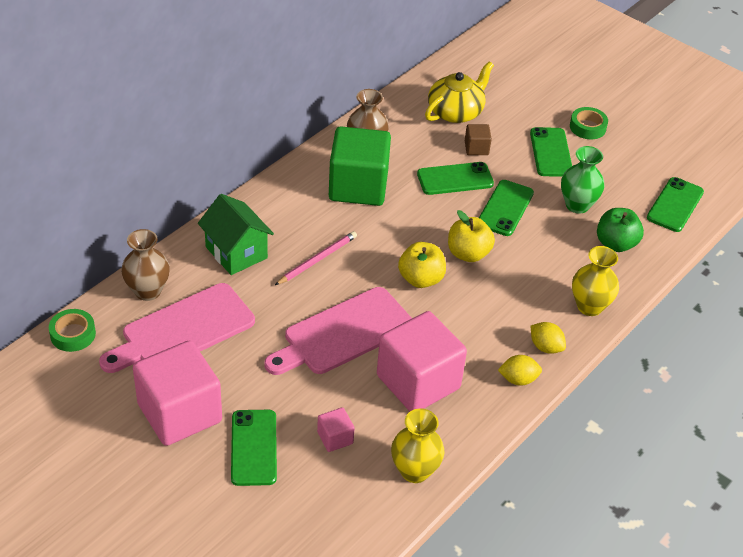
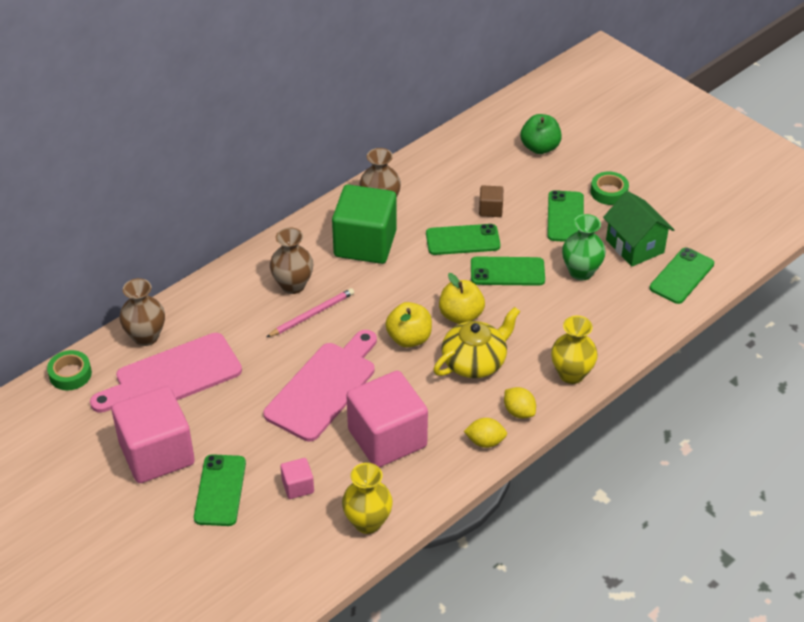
camera: 10 degrees right, 0 degrees up
(236, 252) = (235, 303): green house -> green house (634, 246)
(292, 231) = (293, 285): none -> brown vase
(343, 333) = (324, 387): pink cutting board -> pink cutting board turned 150 degrees clockwise
(456, 112) = (477, 171): yellow teapot -> yellow teapot (475, 362)
(505, 208) = (507, 272): green phone -> green phone turned 60 degrees clockwise
(615, 244) = (611, 313): green apple -> green apple (540, 147)

